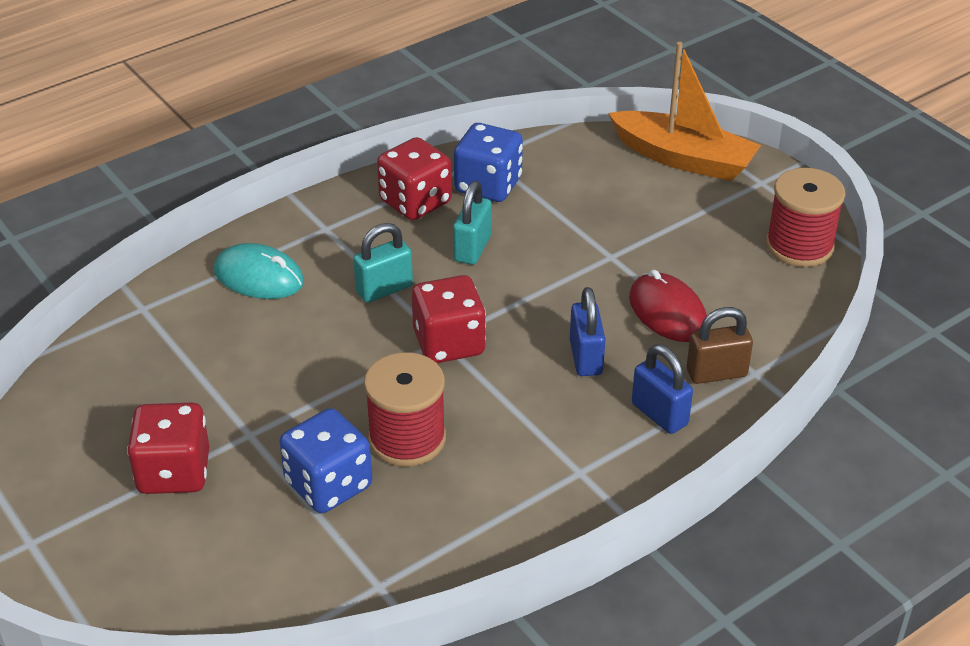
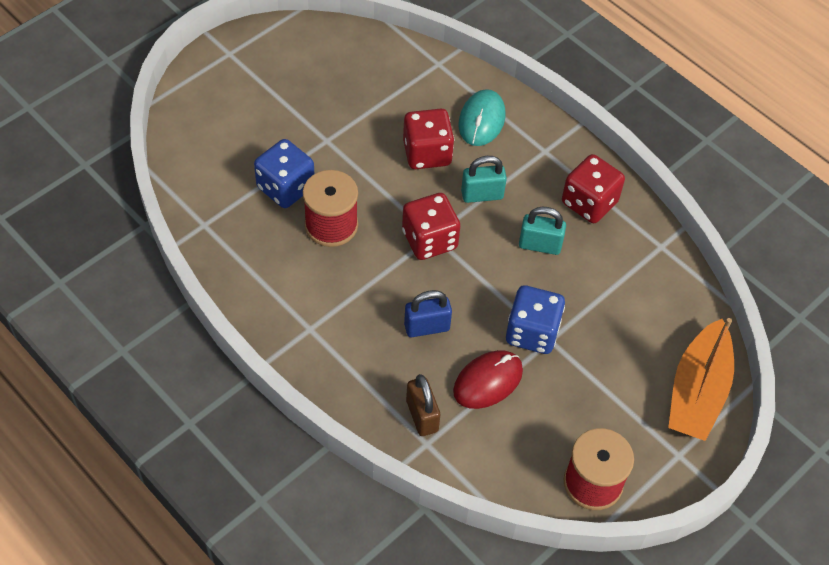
camera: 80 degrees right, 15 degrees up
(174, 472) = (289, 108): red dice -> red dice (427, 153)
(384, 289) = (482, 195): turquoise padlock -> turquoise padlock turned 60 degrees counterclockwise
(488, 185) = (622, 249): blue dice -> blue dice (532, 332)
(659, 414) = (372, 377): blue padlock -> none

